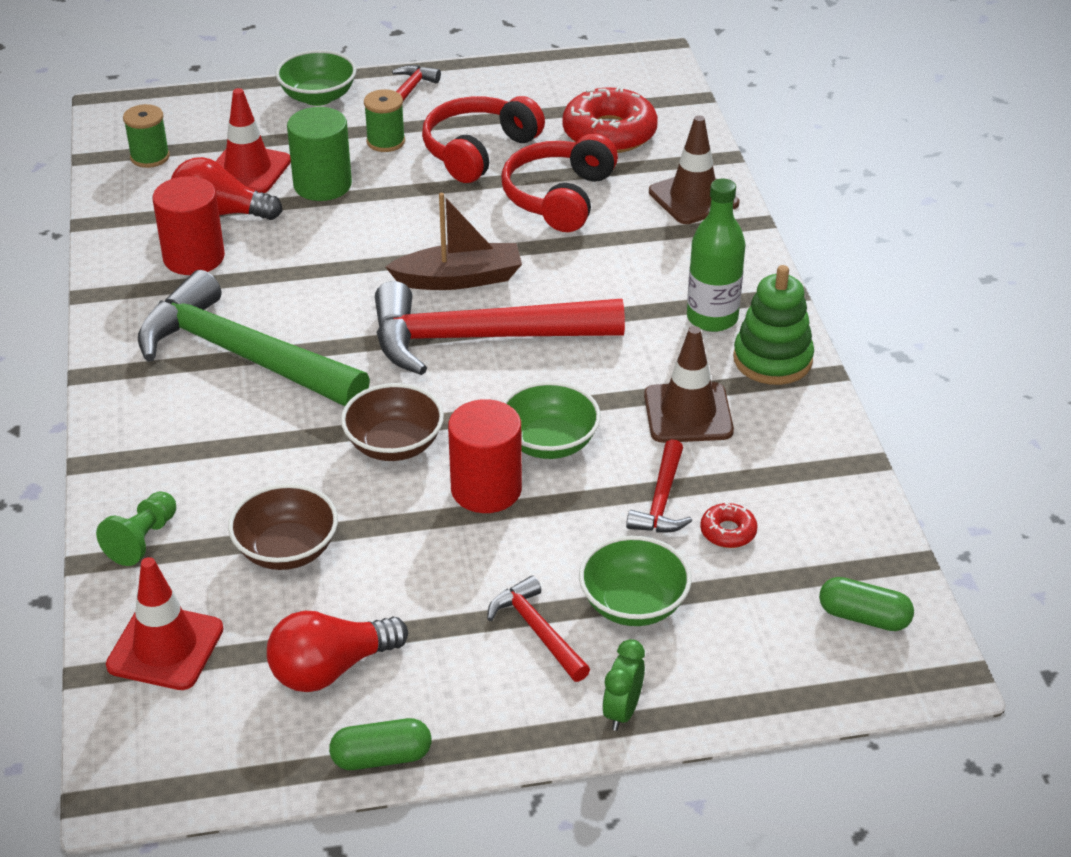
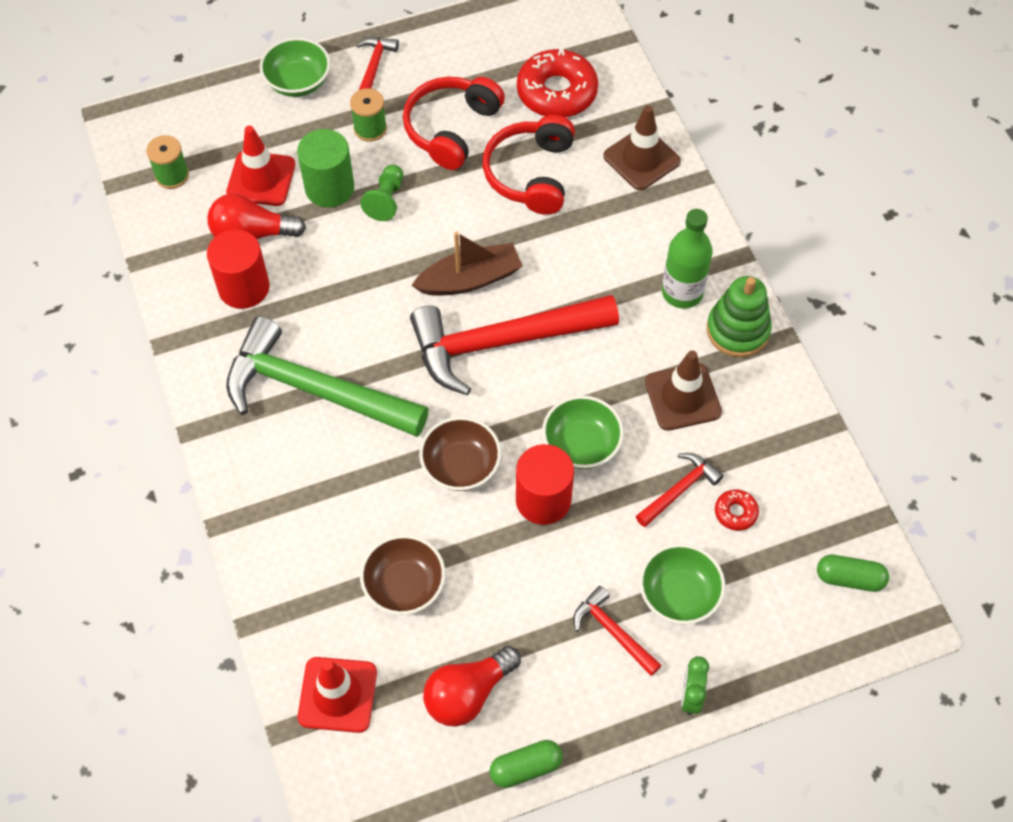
camera: 10 degrees left, 20 degrees up
(142, 540) = (289, 594): green pawn -> green pawn (386, 200)
(661, 500) = (679, 489): red hammer -> red hammer turned 135 degrees counterclockwise

